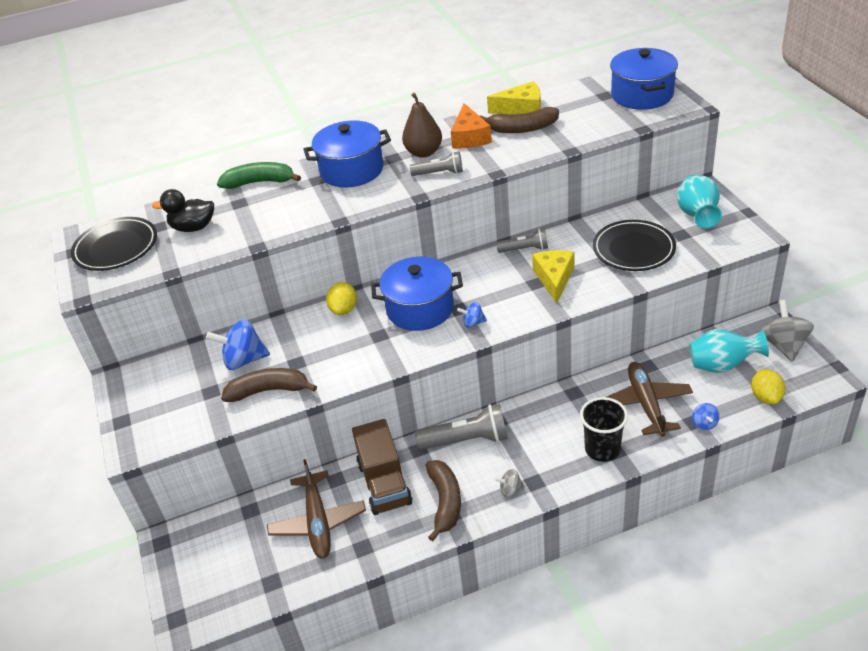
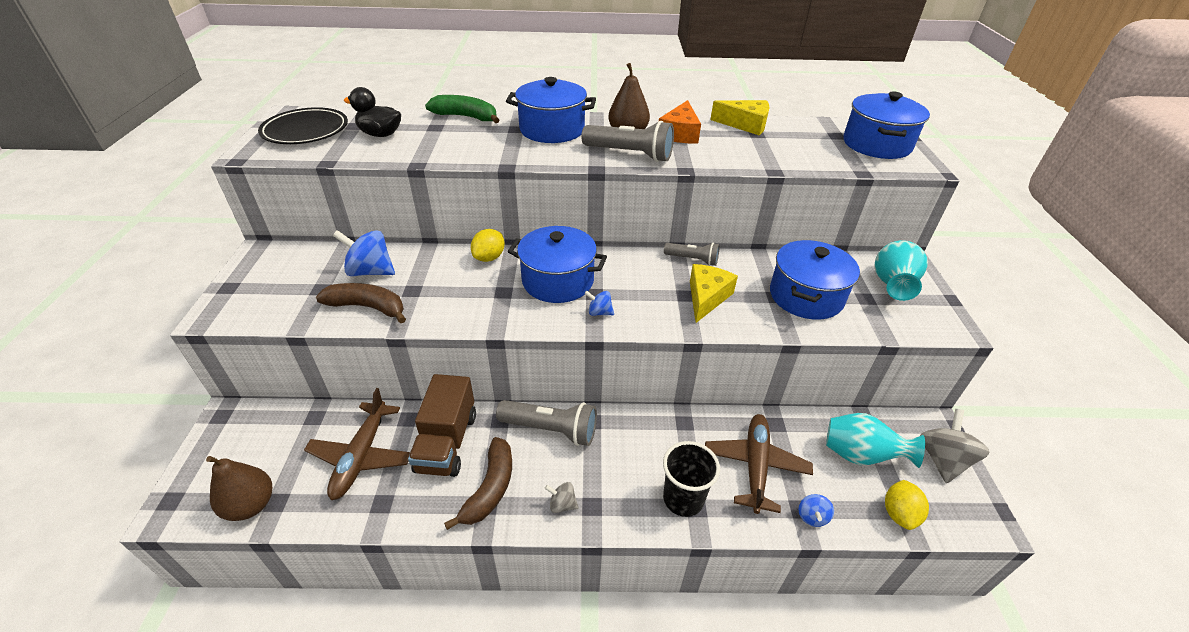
camera: 15 degrees right, 0 degrees up
(251, 593) = (251, 505): none -> brown pear
(439, 173) = (630, 154): grey flashlight -> grey flashlight, size x1.64
(522, 129) = (735, 140): brown banana -> none
(633, 249) = (806, 296): black plate -> blue pot

